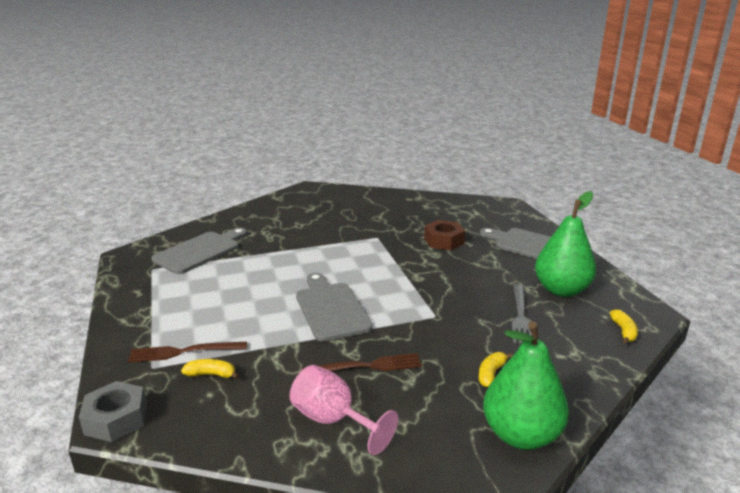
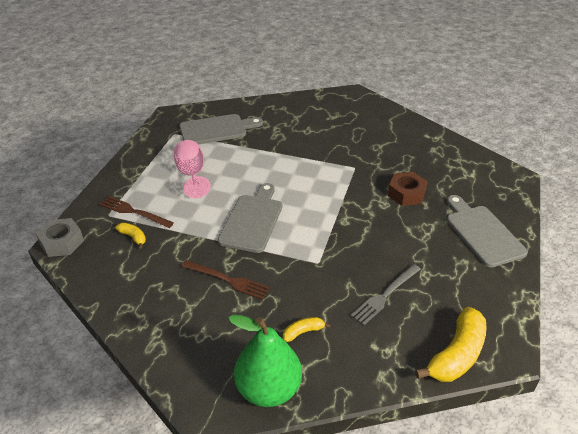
camera: 35 degrees right, 15 degrees up
(333, 420) = (167, 308): pink goblet -> pink goblet (192, 175)
(561, 290) = (452, 289): green pear -> none
(623, 331) = (456, 354): yellow banana -> yellow banana, size x2.05

